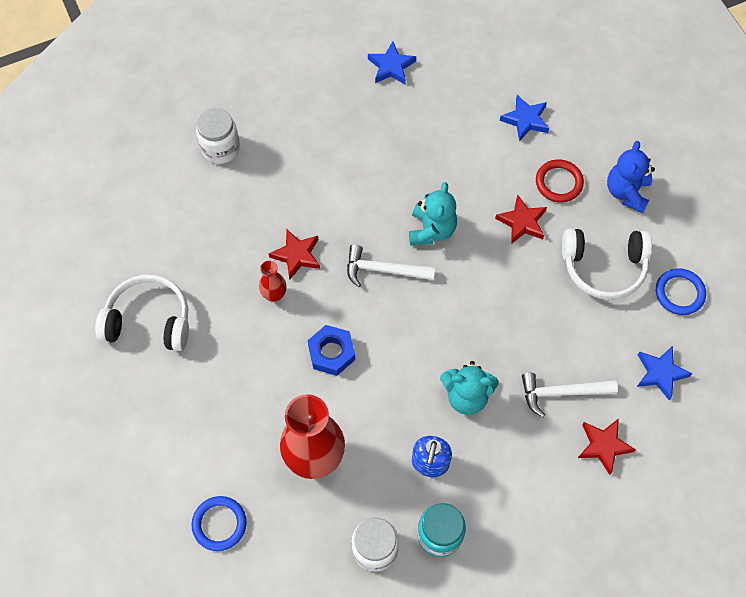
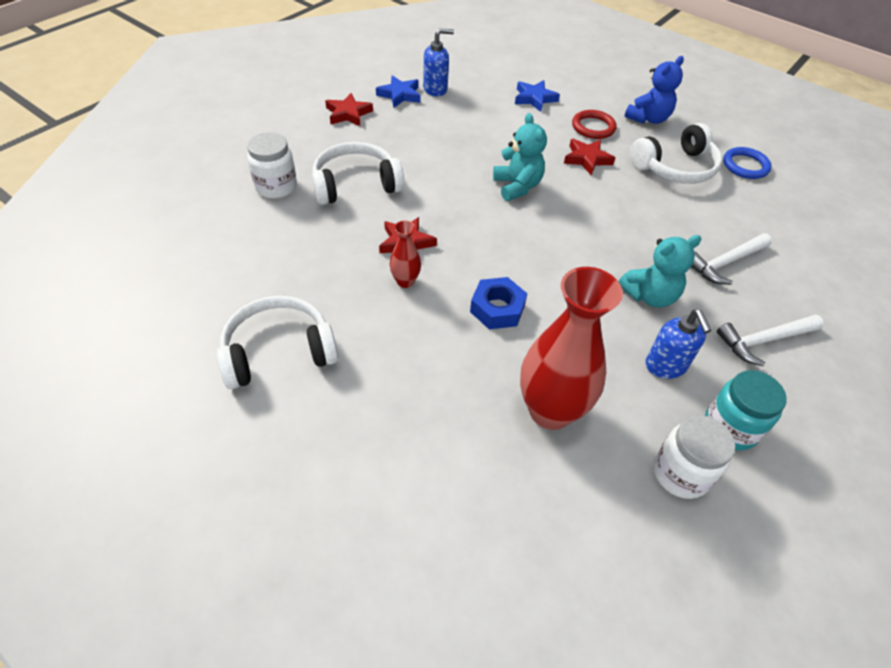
camera: 30 degrees left, 15 degrees down
(219, 524) = (492, 531): blue ring -> none
(289, 172) = (356, 184): none -> white headphones
(384, 270) = (497, 227): white hammer -> white hammer (764, 340)
(431, 70) = (435, 89): none -> blue soap dispenser
(604, 446) = (795, 289): red star -> red star (348, 114)
(626, 192) = (648, 119): blue teddy bear -> blue teddy bear turned 120 degrees counterclockwise
(660, 373) = (785, 221): blue star -> none

